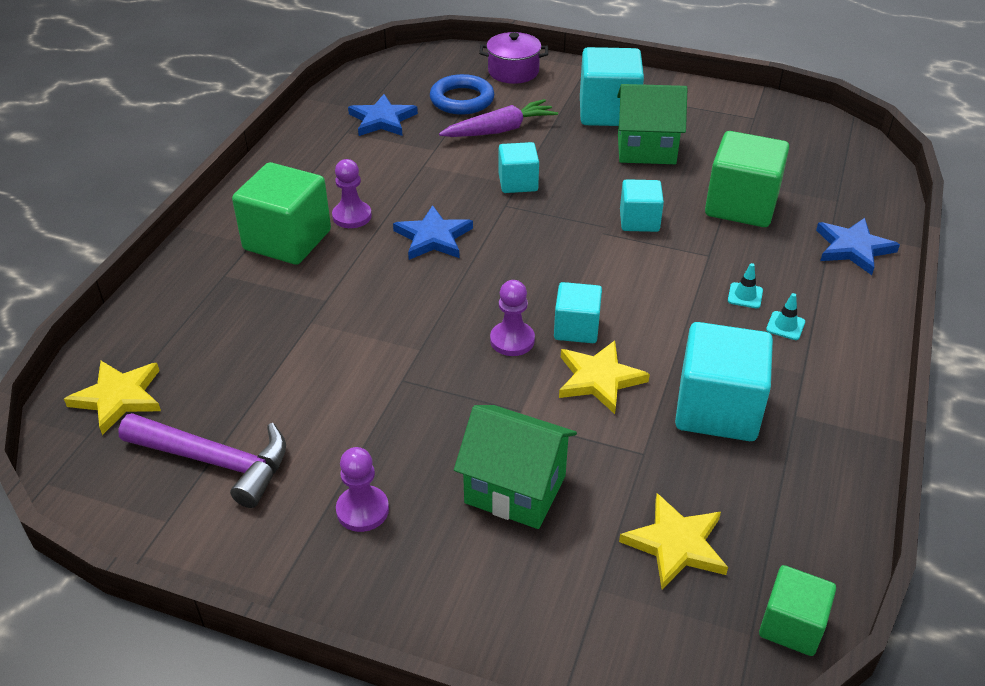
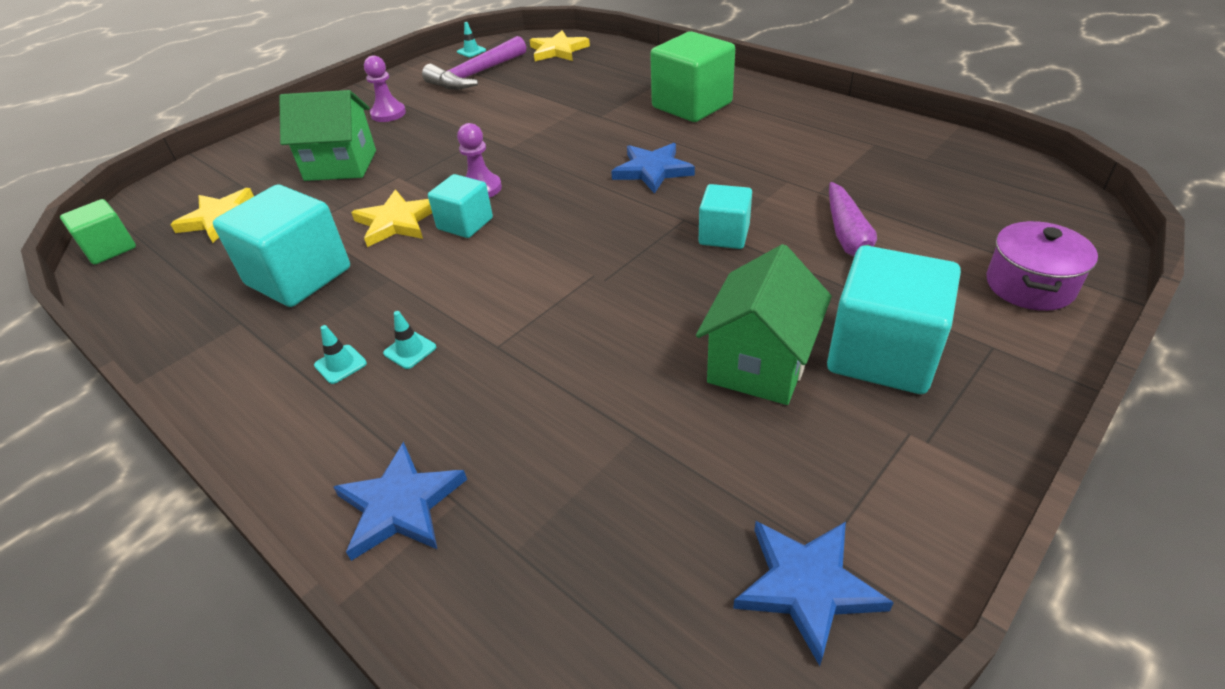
camera: 115 degrees right, 0 degrees up
(115, 507) = (471, 51): none -> turquoise traffic cone
(352, 216) = (711, 135): purple pawn -> none
(382, 120) = (897, 167): blue star -> blue star (807, 586)
(462, 100) = (940, 227): blue ring -> none
(515, 489) = (341, 165): green house -> green house turned 45 degrees clockwise
(639, 221) = (597, 308): turquoise cube -> none
(741, 205) = (572, 417): green cube -> none

